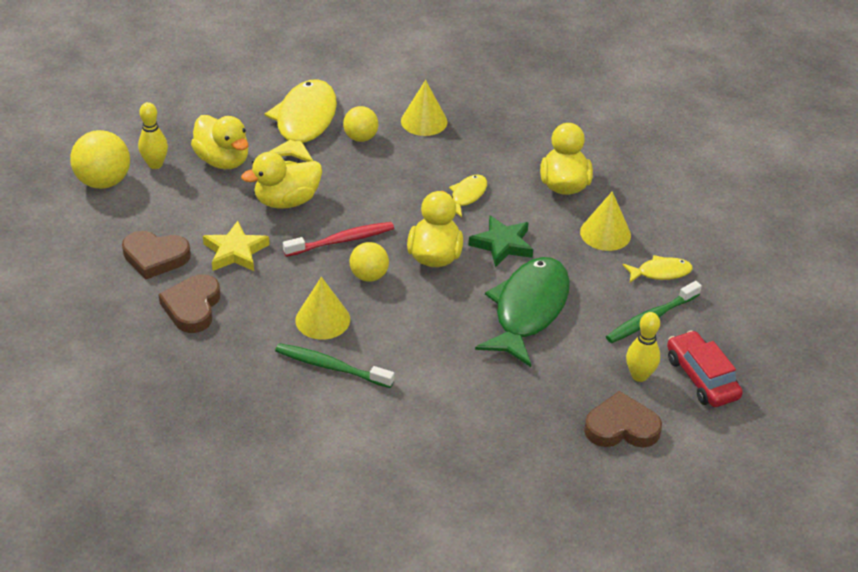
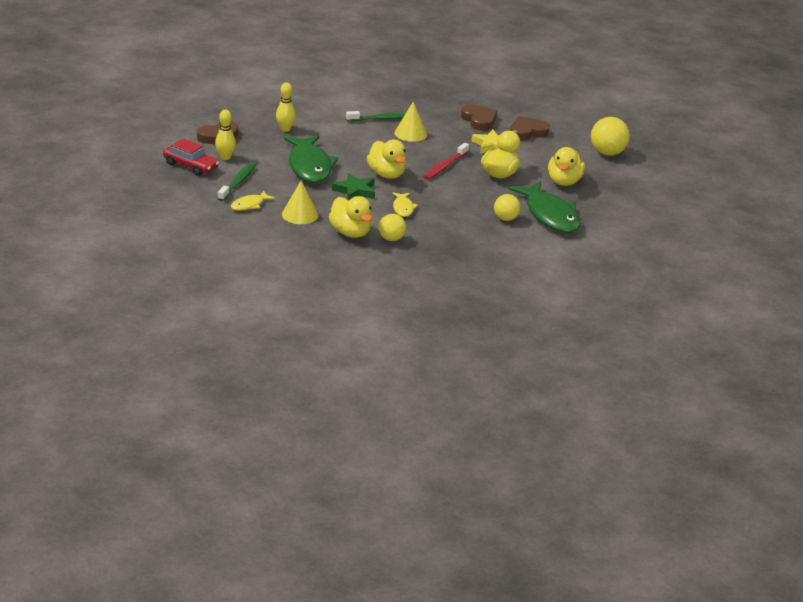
camera: 145 degrees right, 10 degrees down
(155, 164) = (596, 168): yellow bowling pin -> yellow bowling pin (285, 129)
(223, 160) = (564, 182): yellow duck -> yellow duck turned 90 degrees counterclockwise
(304, 123) = (550, 215): yellow fish -> green fish
(369, 276) = (410, 156): yellow ball -> yellow ball (391, 239)
(424, 121) = (480, 241): yellow cone -> none

